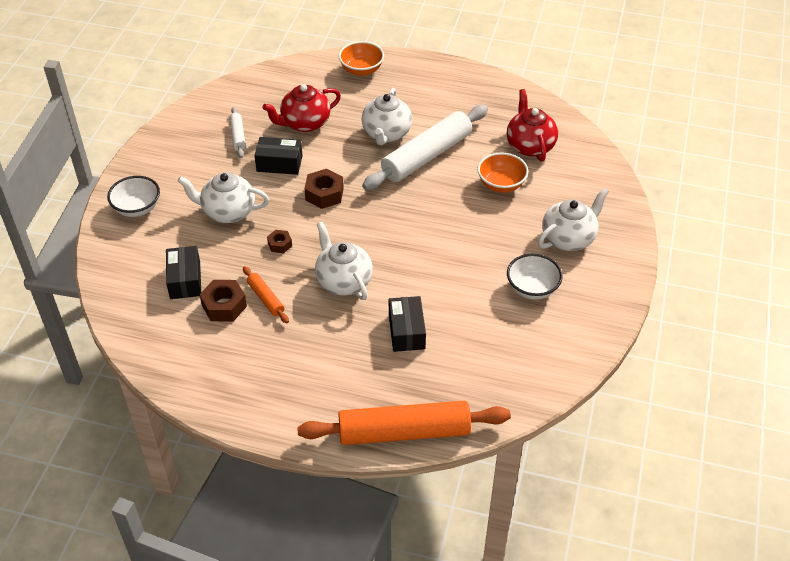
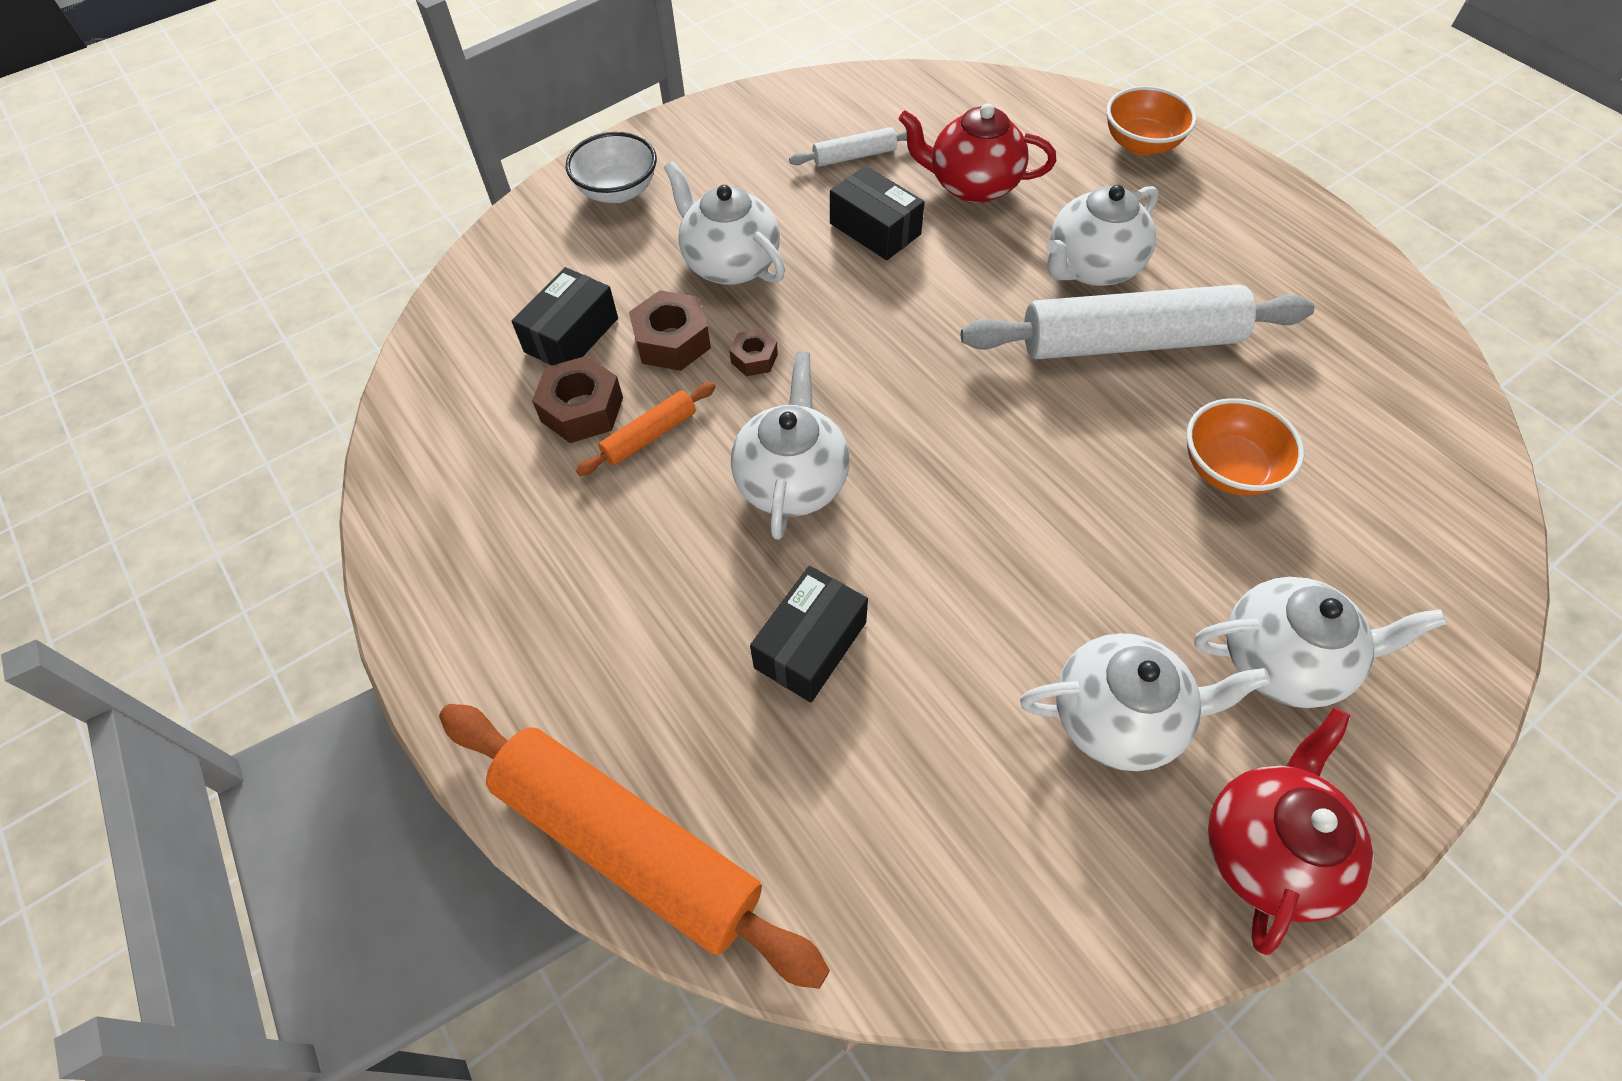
camera: 40 degrees right, 10 degrees up
(238, 136) = (854, 156): white rolling pin -> white rolling pin turned 45 degrees clockwise
(265, 298) = (649, 435): orange rolling pin -> orange rolling pin turned 45 degrees clockwise
(324, 194) = (898, 314): brown nut -> brown nut (672, 341)
(530, 145) = (1349, 425): red teapot -> red teapot (1268, 850)
(532, 288) = (1118, 718): white bowl -> white teapot

